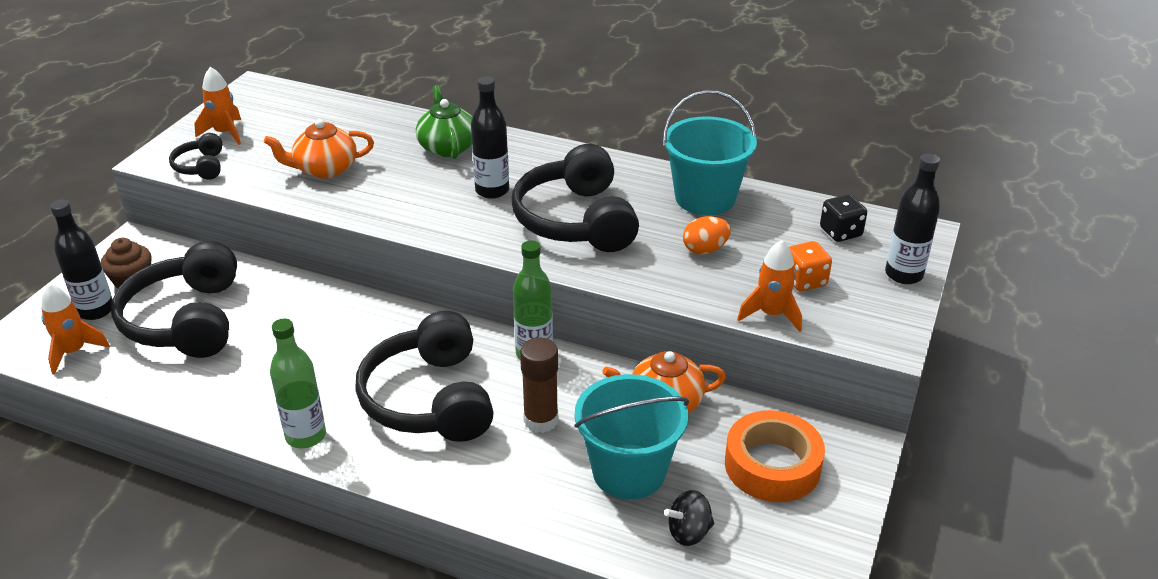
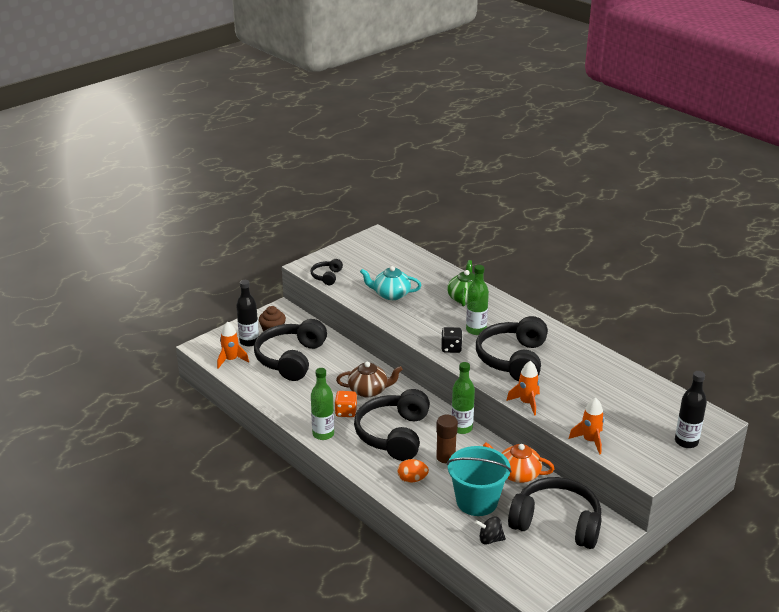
camera: 25 degrees right, 5 degrees down
(225, 133) = (348, 260): orange rocket -> orange rocket (526, 403)
(325, 169) = (391, 294): orange teapot -> turquoise teapot
(349, 336) = (369, 390): none -> brown teapot
(492, 190) = (476, 330): black bottle -> green bottle
(705, 198) = (597, 366): turquoise bucket -> none
(705, 250) = (576, 395): orange egg -> orange egg (412, 479)
(772, 465) = (556, 523): orange tape -> black headphones
(804, 281) = (623, 428): orange dice -> orange dice (346, 412)
(840, 232) = (666, 408): black dice -> black dice (451, 348)

